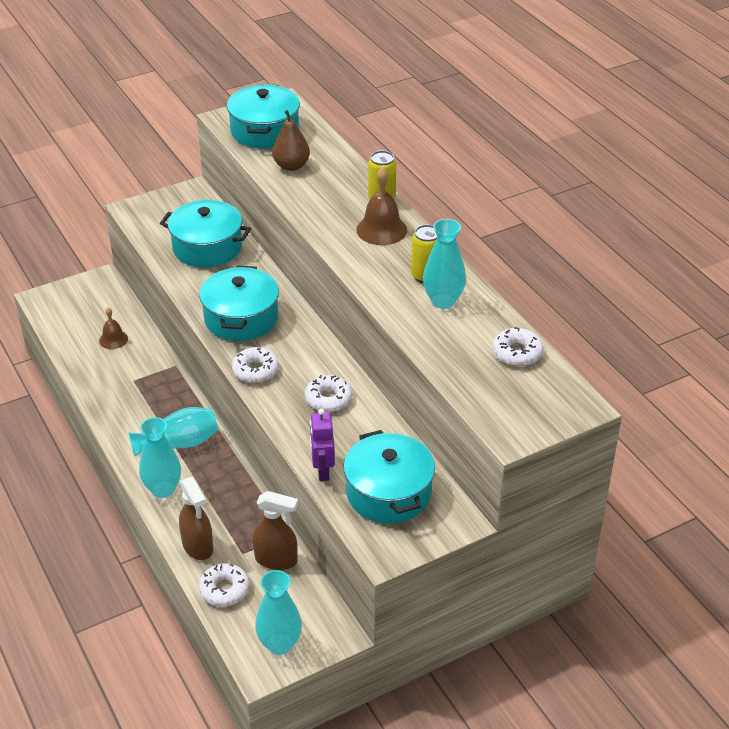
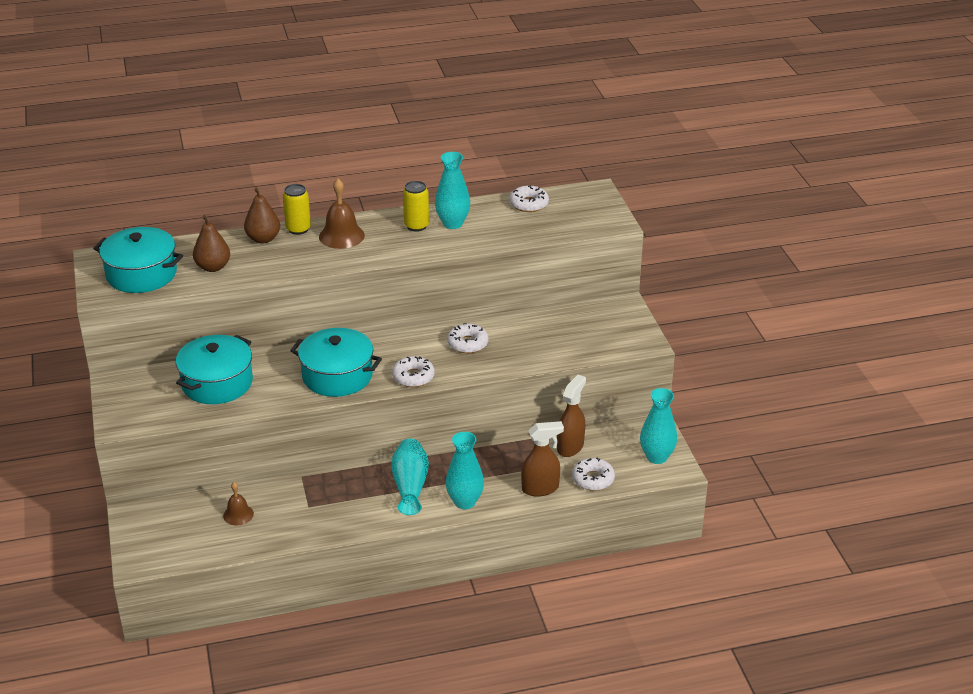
camera: 75 degrees left, 5 degrees down
(322, 471) = (550, 359): purple robot -> none
(353, 183) = (263, 239): none -> brown pear
(388, 492) = (585, 331): turquoise pot -> none

